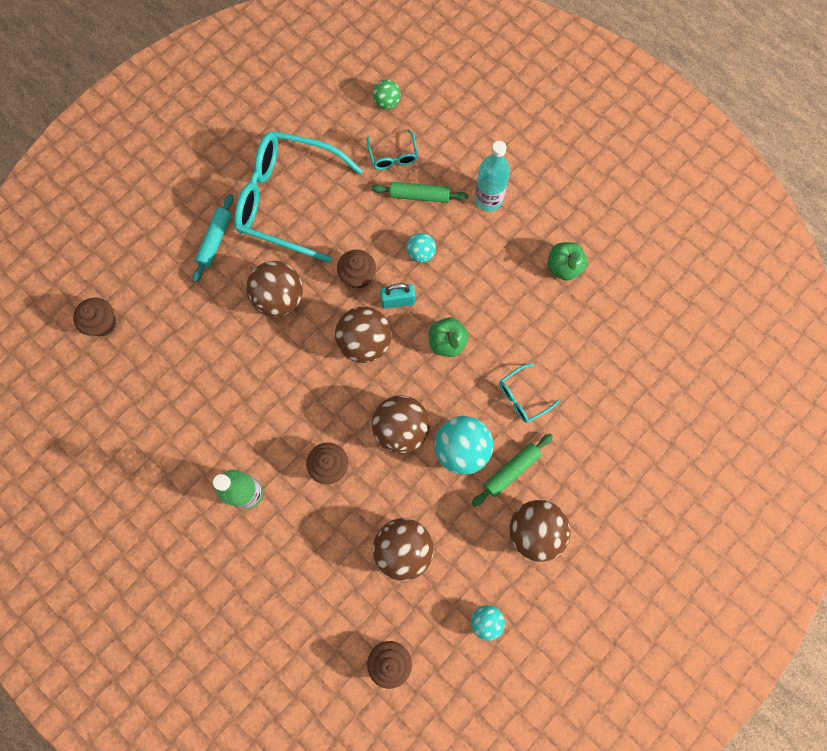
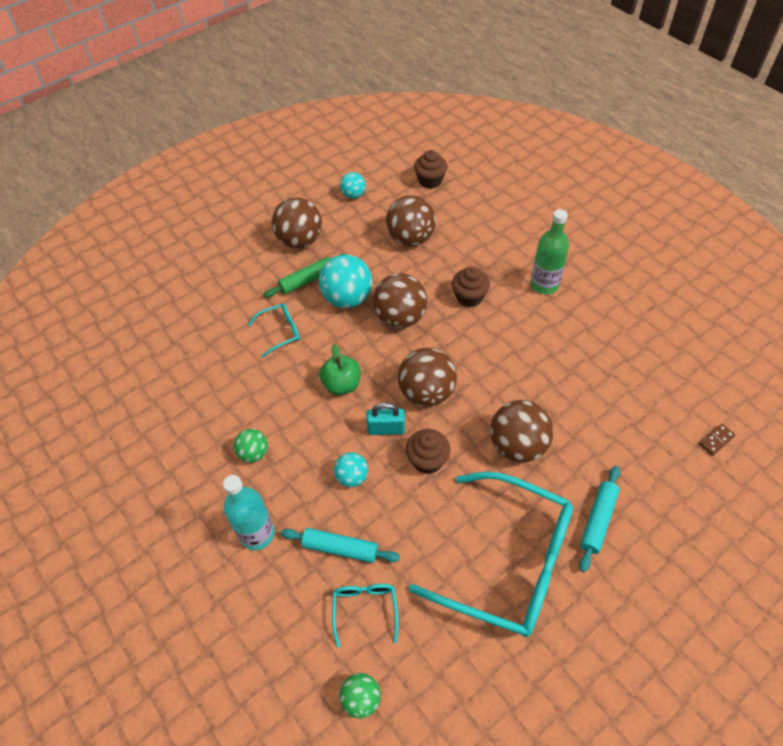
camera: 170 degrees left, 20 degrees down
(102, 323) = (716, 440): brown cupcake -> brown domino
(419, 196) = (340, 548): green rolling pin -> turquoise rolling pin
(511, 265) = (253, 453): none -> green ball
(563, 267) = (197, 445): green apple -> none

